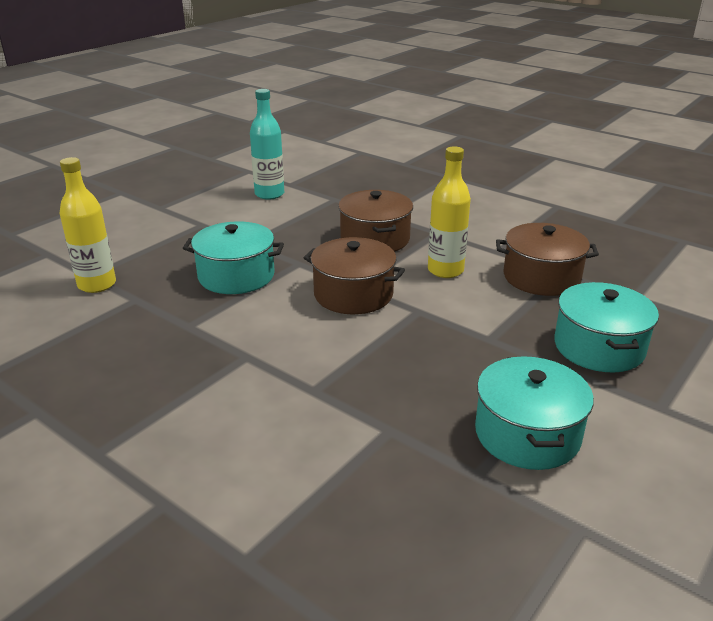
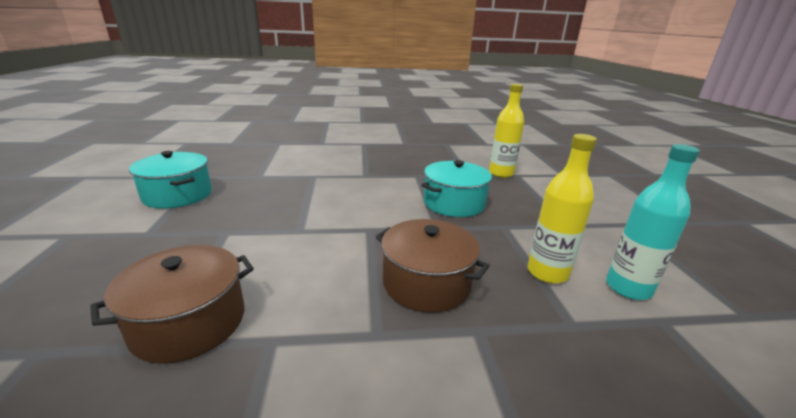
camera: 135 degrees right, 5 degrees down
(353, 294) = (362, 223): brown pot -> none
(445, 270) = (311, 278): yellow bottle -> yellow bottle (547, 273)
(599, 347) = (115, 261): turquoise pot -> none

